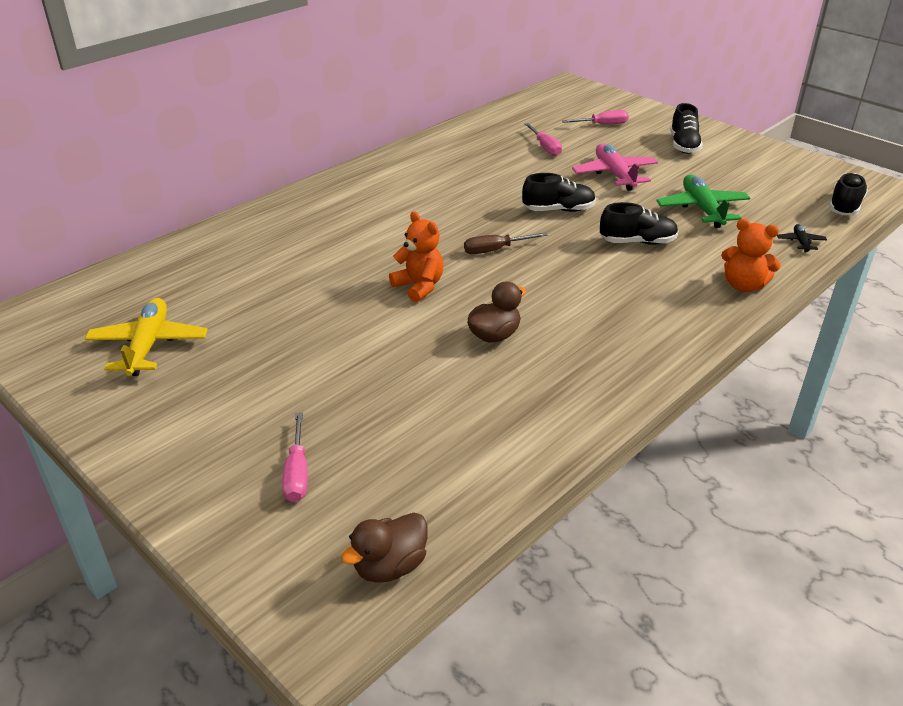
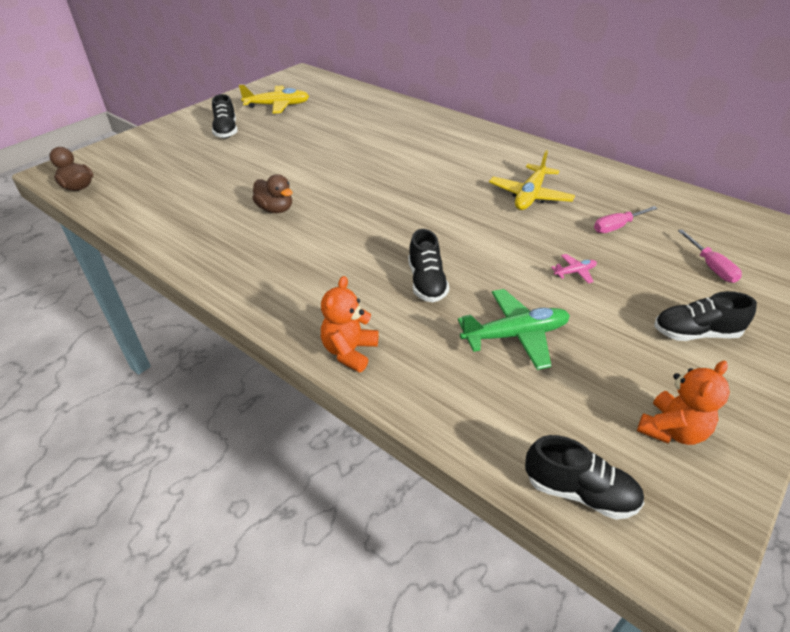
camera: 85 degrees right, 5 degrees up
(297, 473) = (158, 156): pink screwdriver -> none
(419, 287) = (339, 176): orange teddy bear -> orange teddy bear (671, 430)
(486, 177) = (530, 195): none -> yellow plane
(495, 250) = (397, 205): brown screwdriver -> none
(558, 210) = (478, 236): black shoe -> black shoe (226, 131)
(614, 174) = (575, 272): pink plane -> pink plane, size x0.48
(800, 242) = (455, 417): black plane -> none

